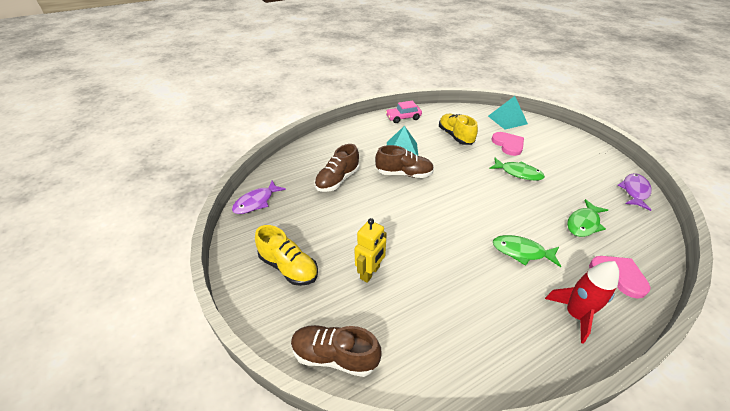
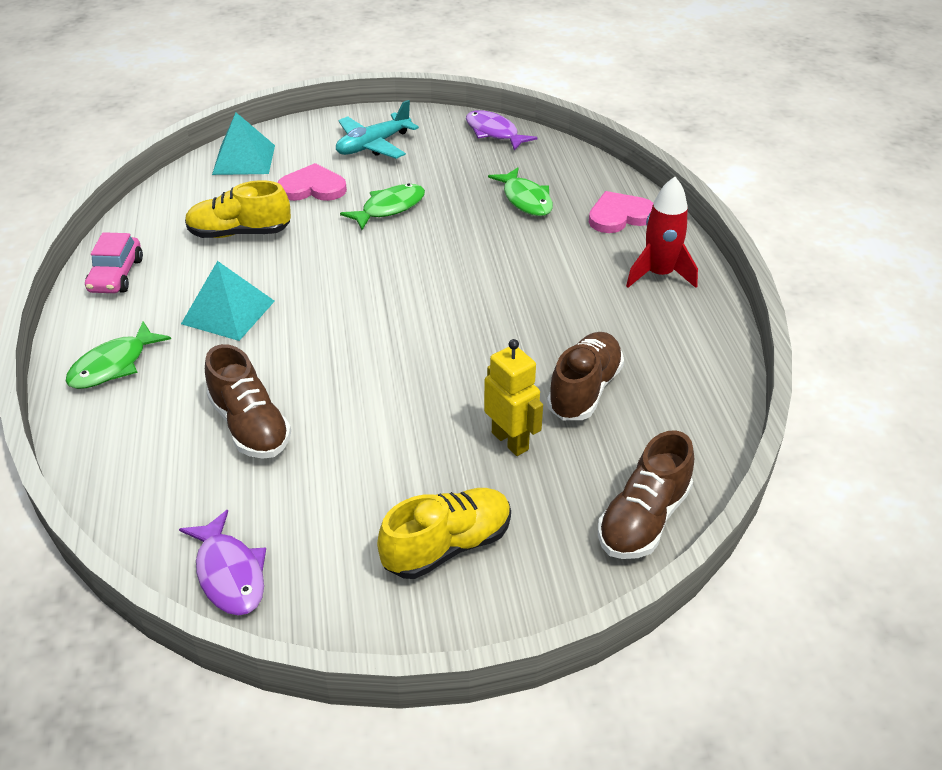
camera: 70 degrees left, 0 degrees up
(404, 174) = (298, 331): brown shoe -> brown shoe (584, 390)
(521, 252) = (546, 273): green fish -> green fish (113, 365)
(564, 151) = (373, 145): none -> turquoise plane

